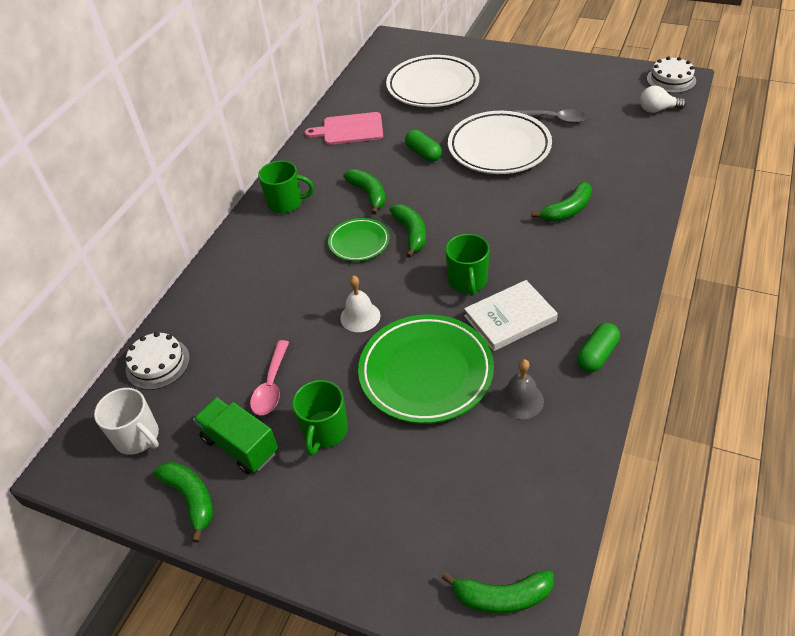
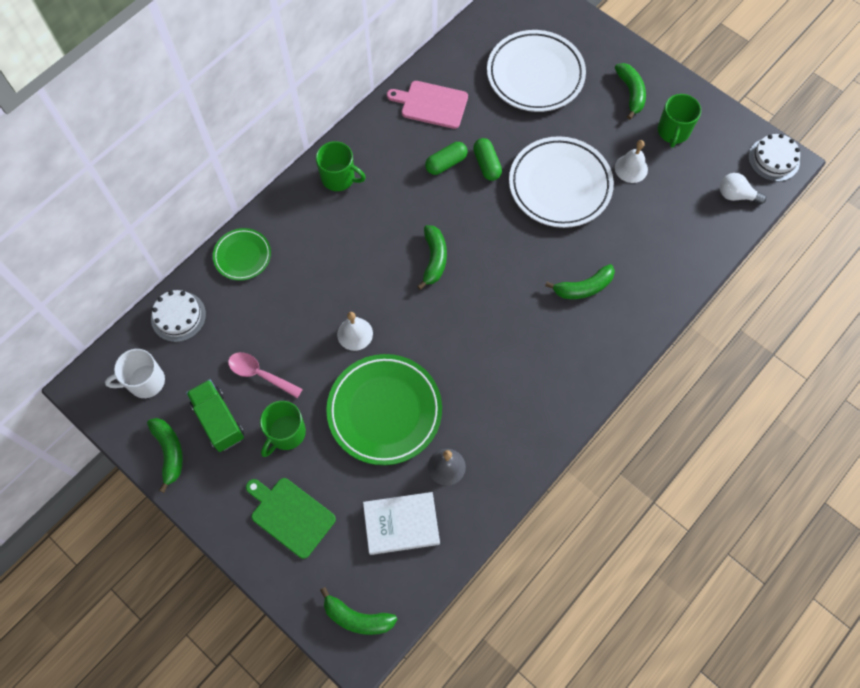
camera: 15 degrees right, 20 degrees up
(138, 437) = (145, 382): white mug -> white mug turned 105 degrees clockwise
(271, 385) = (260, 374): pink spoon -> pink spoon turned 90 degrees clockwise
(359, 242) = (385, 251): green plate -> green plate (242, 256)
(366, 513) = (290, 515): none -> green cutting board
(368, 194) = (416, 197): green banana -> green banana (631, 93)
(467, 281) = (459, 332): green mug -> green mug (673, 132)
(510, 318) = (475, 385): white book -> white book (401, 524)
(555, 119) = (631, 168): grey spoon -> white bell
(597, 355) = (527, 449): green capsule -> green capsule (446, 163)

